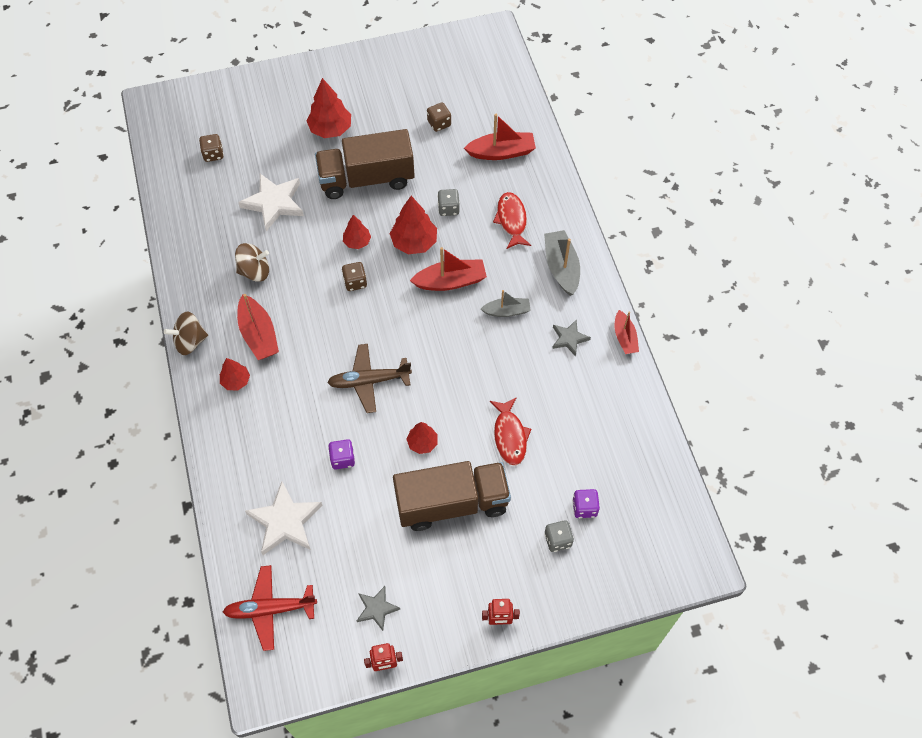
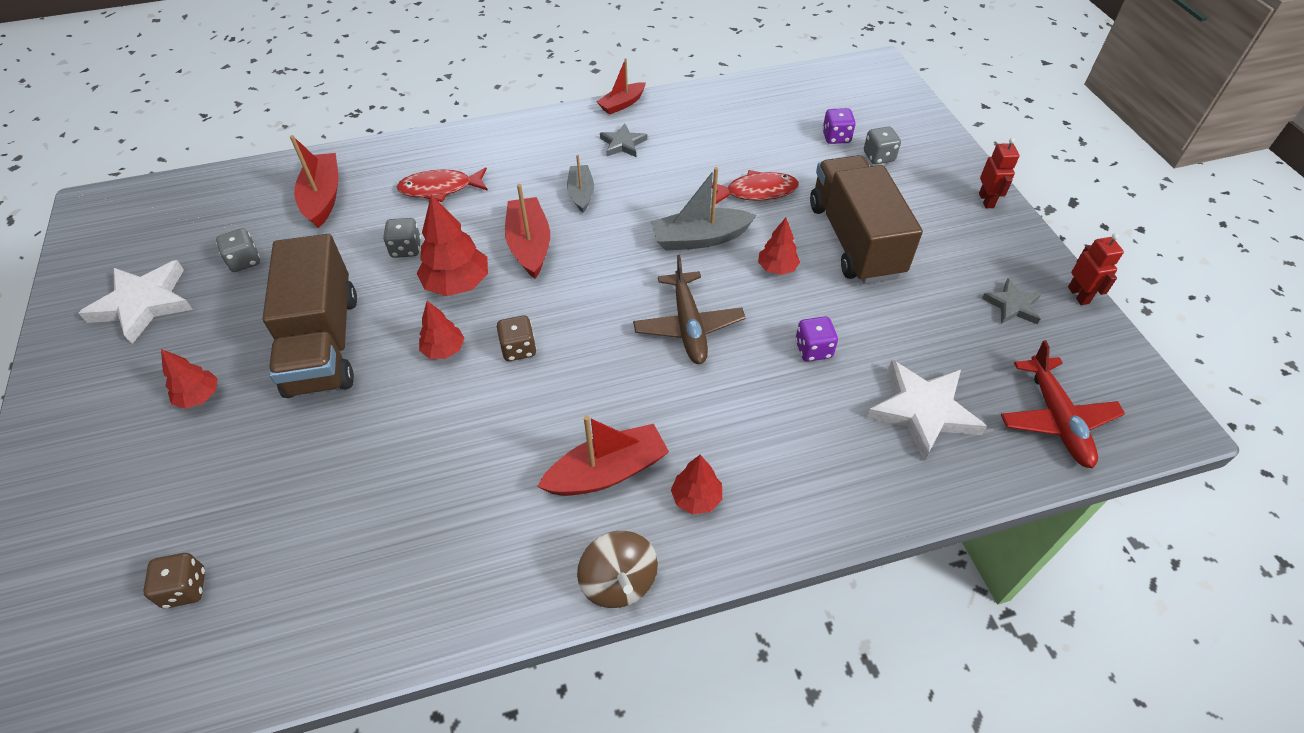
camera: 90 degrees left, 10 degrees down
(255, 271) = (479, 489): brown spinning top -> none
(274, 203) = (337, 471): white star -> white star (143, 304)
(330, 129) = (199, 397): red tree -> red tree, size x0.60
(439, 123) = (245, 261): brown dice -> grey dice
(561, 267) = (521, 148): grey boat -> grey boat (700, 238)
(624, 337) = (622, 104): red boat -> red boat turned 150 degrees clockwise

